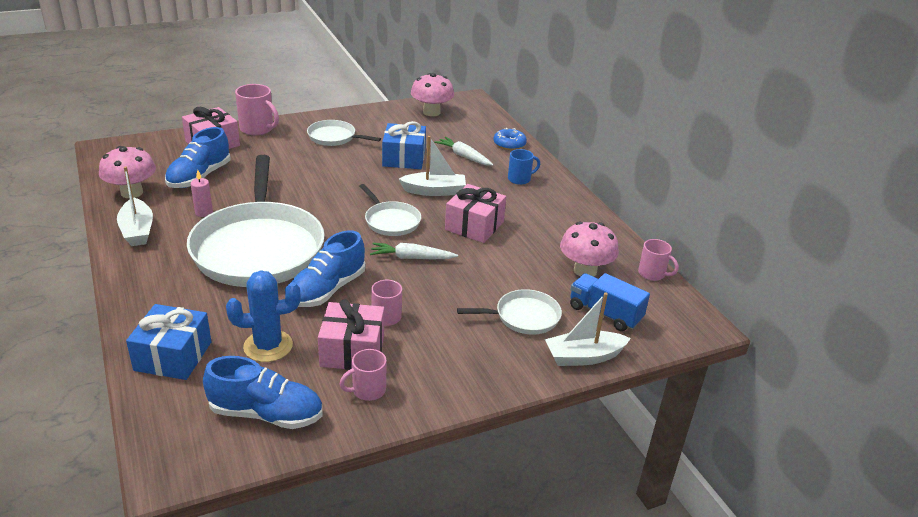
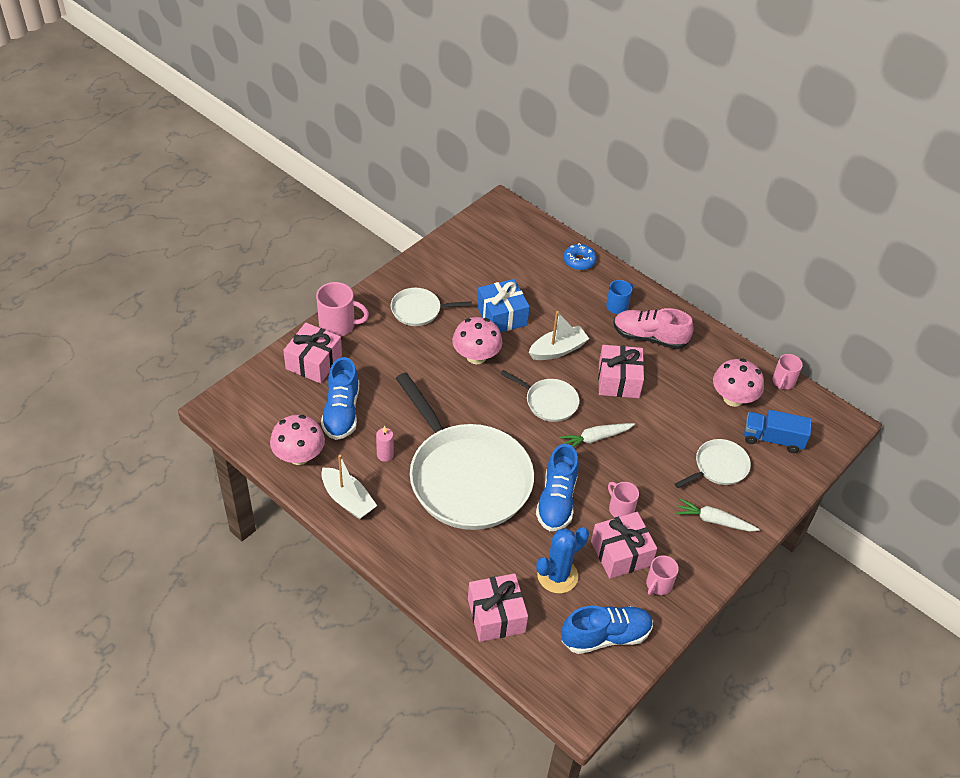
camera: 25 degrees left, 15 degrees up
(173, 356) = (496, 615): blue gift -> pink gift
(431, 112) = (480, 239): pink mushroom -> pink mushroom (476, 356)
(464, 156) = (551, 293): white carrot -> white carrot (714, 521)
(533, 206) = (649, 337): none -> pink shoe
(584, 357) = (782, 489): white boat -> none
(652, 274) = (783, 382): pink mug -> pink mug turned 105 degrees clockwise

